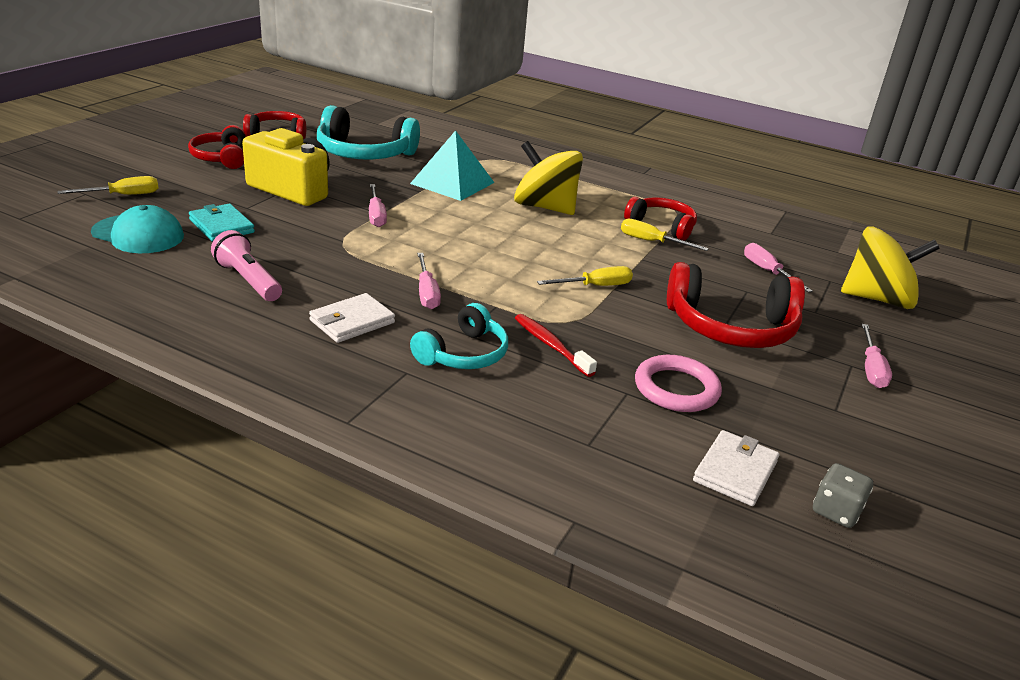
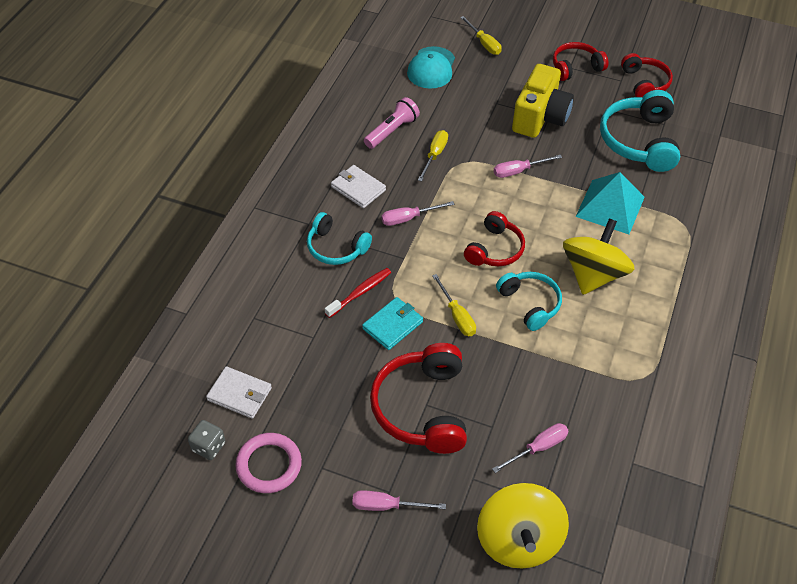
camera: 85 degrees right, 20 degrees up
(221, 226) = (461, 99): turquoise wallet -> turquoise wallet (392, 325)
(581, 244) = (530, 304): none -> turquoise headphones
(651, 242) = (559, 356): yellow screwdriver -> yellow screwdriver (434, 155)
(662, 226) = (599, 365): red headphones -> red headphones (494, 249)
(676, 388) = (324, 366): pink ring -> pink ring (269, 465)

